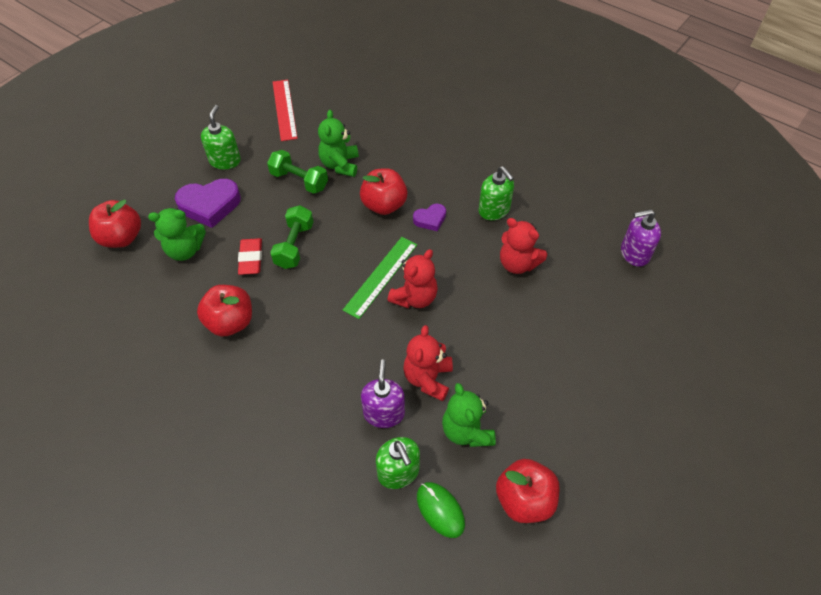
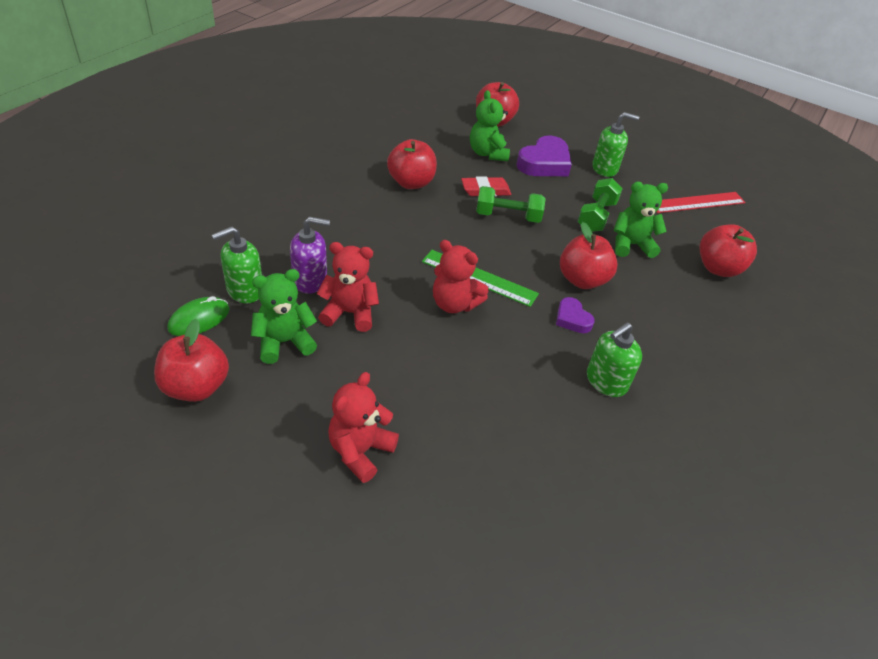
camera: 80 degrees right, 10 degrees down
(210, 205) = (544, 163): purple heart -> purple heart turned 120 degrees counterclockwise
(371, 118) = (718, 268): none -> red apple
(517, 263) = (521, 401): red teddy bear -> red teddy bear (360, 451)
(634, 253) = (571, 552): purple soap dispenser -> none

